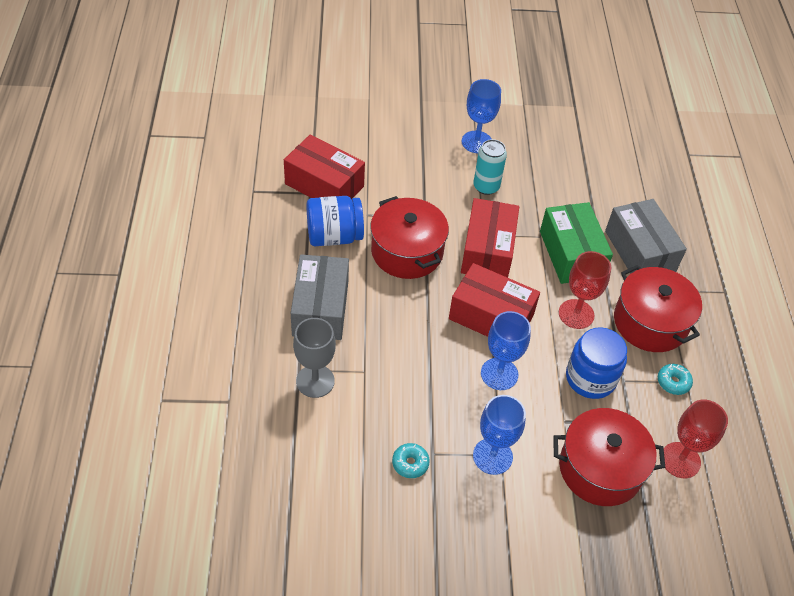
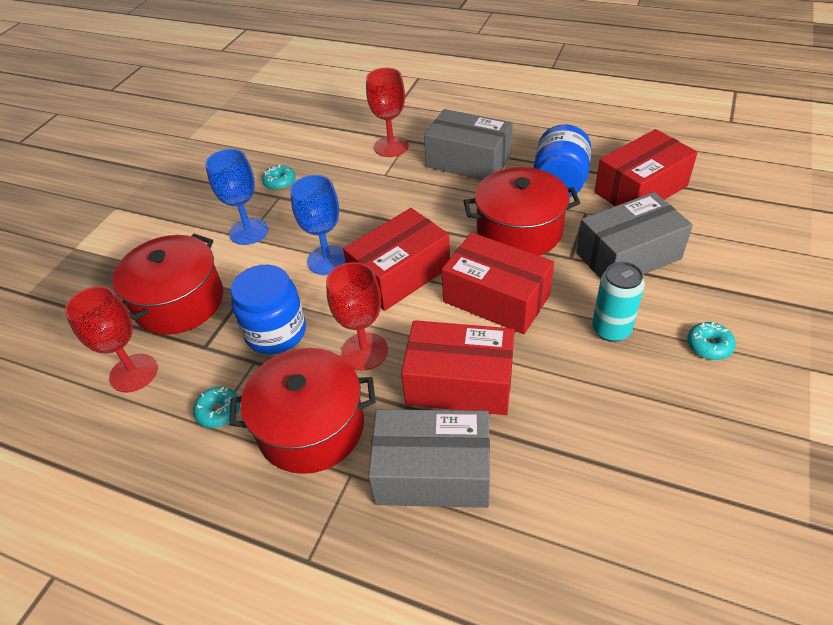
camera: 120 degrees right, 5 degrees down
(315, 381) = (391, 147): grey goblet -> red goblet
(409, 185) = (628, 256): none -> grey box
(476, 142) = (709, 346): blue goblet -> turquoise donut
(571, 254) = (459, 382): green box -> red box

